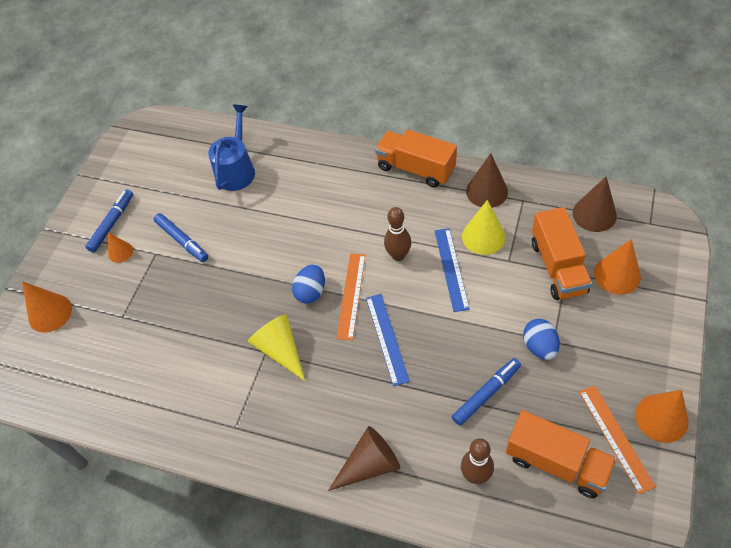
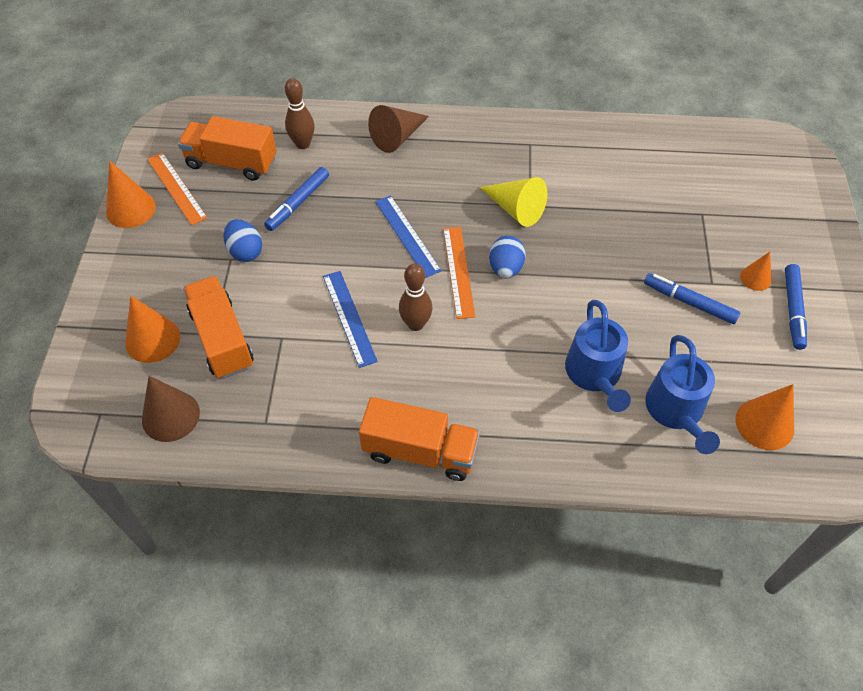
camera: 160 degrees right, 0 degrees up
(50, 313) = (783, 205): orange cone -> orange cone (764, 424)
(278, 199) = (595, 375): none -> blue watering can
(483, 236) = (314, 363): yellow cone -> none
(487, 191) = (315, 429): brown cone -> none

